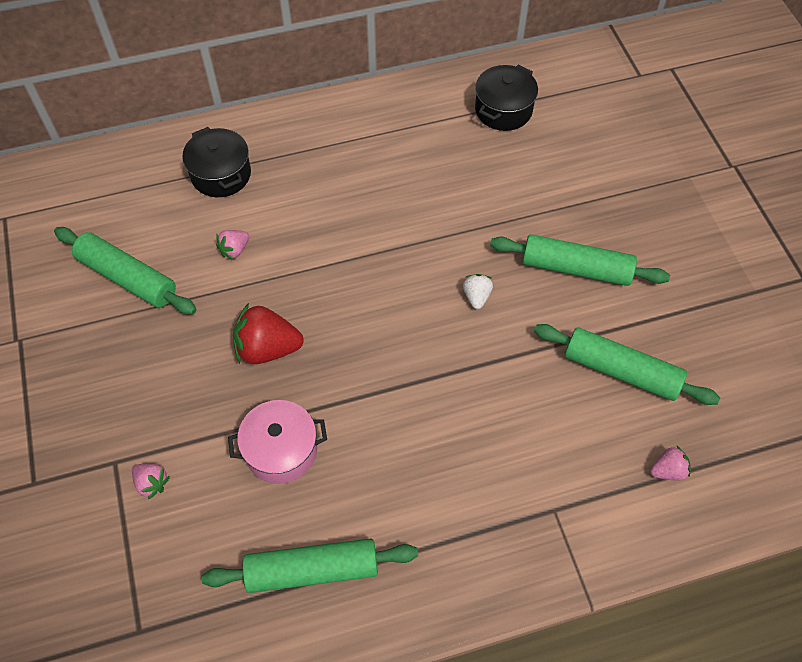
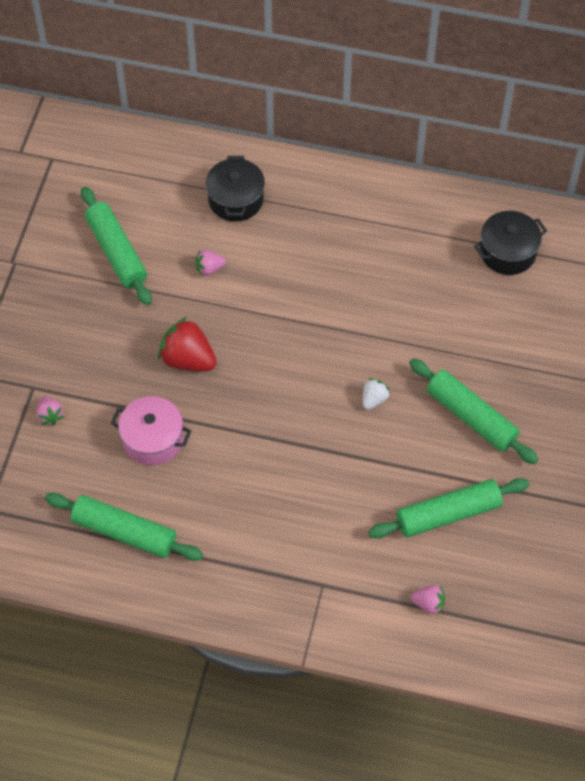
camera: 30 degrees right, 0 degrees up
(621, 370) = (448, 514): green rolling pin -> green rolling pin turned 75 degrees counterclockwise

